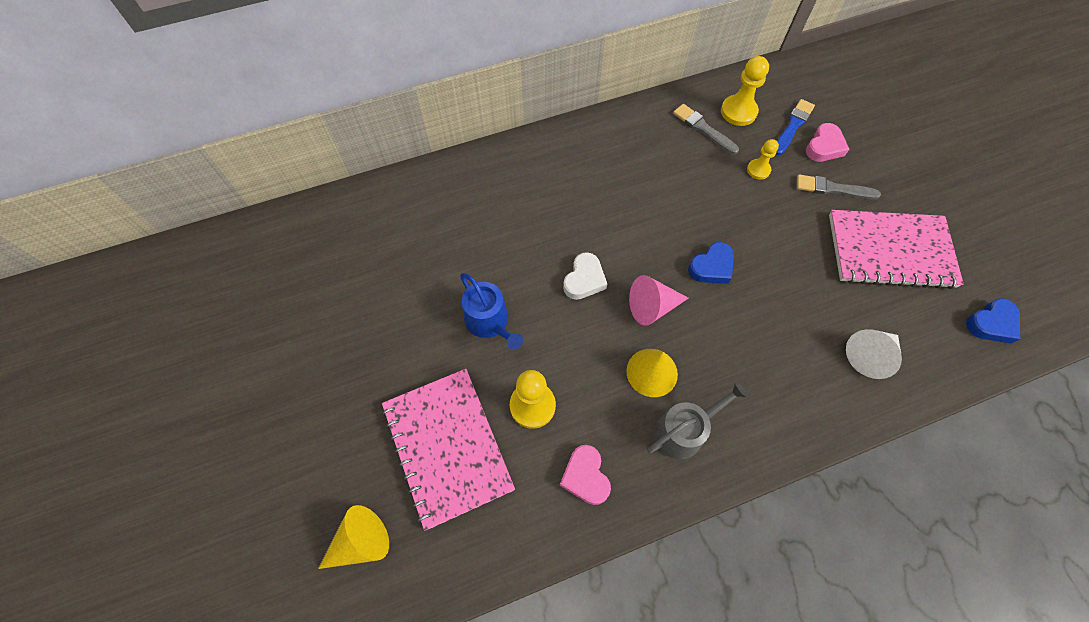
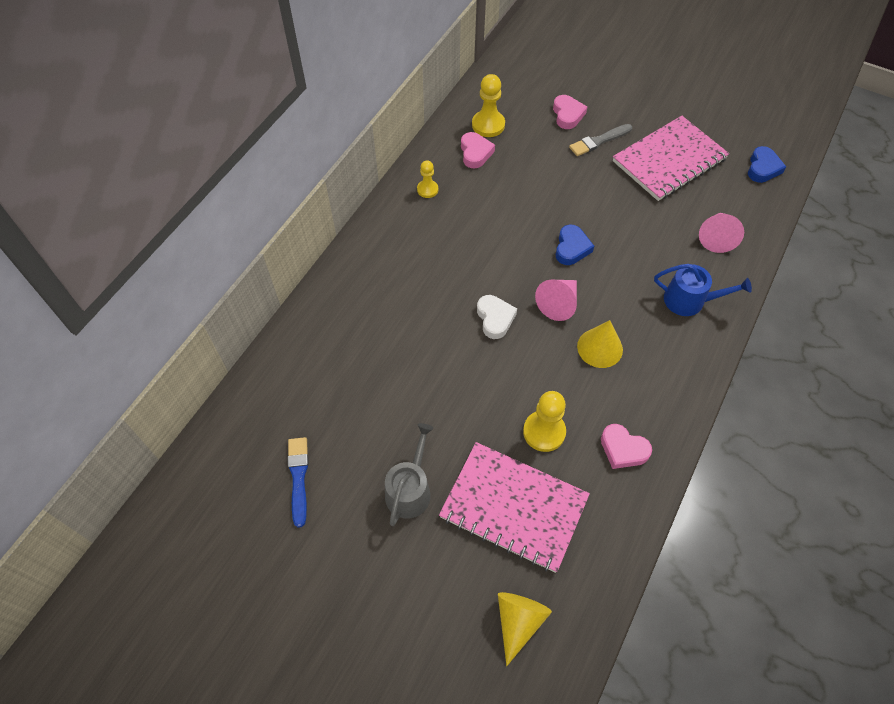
camera: 40 degrees left, 5 degrees down
(490, 322) = (457, 399): blue watering can -> blue watering can (689, 300)
(684, 430) = (654, 370): grey watering can -> grey watering can (410, 489)
(703, 129) = (475, 153): grey brush -> pink heart
(758, 170) = (540, 159): yellow pawn -> yellow pawn (427, 189)
(793, 126) = (534, 113): blue brush -> blue brush (298, 477)
(869, 355) = (716, 237): white cone -> pink cone

